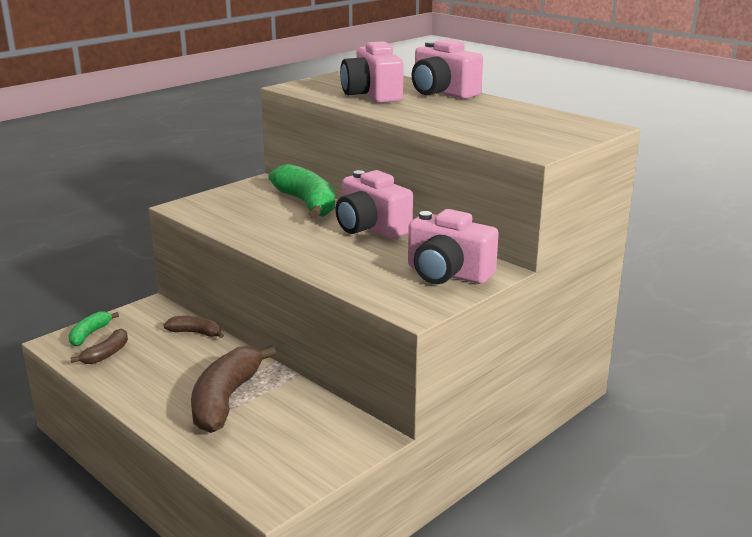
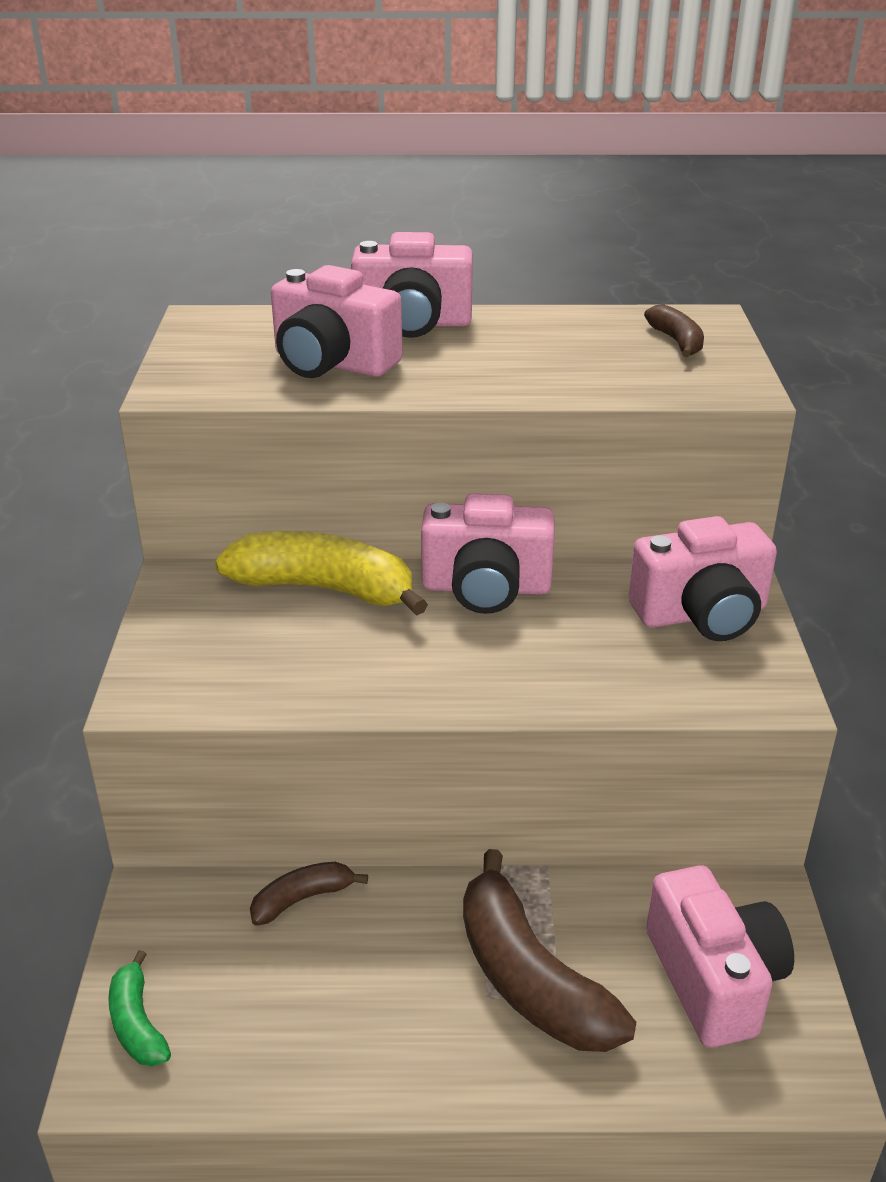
camera: 45 degrees left, 10 degrees up
(106, 354) = (231, 1038): brown banana -> brown banana (677, 342)
(293, 445) = (714, 979): none -> pink camera
(307, 204) = (325, 589): green banana -> yellow banana

